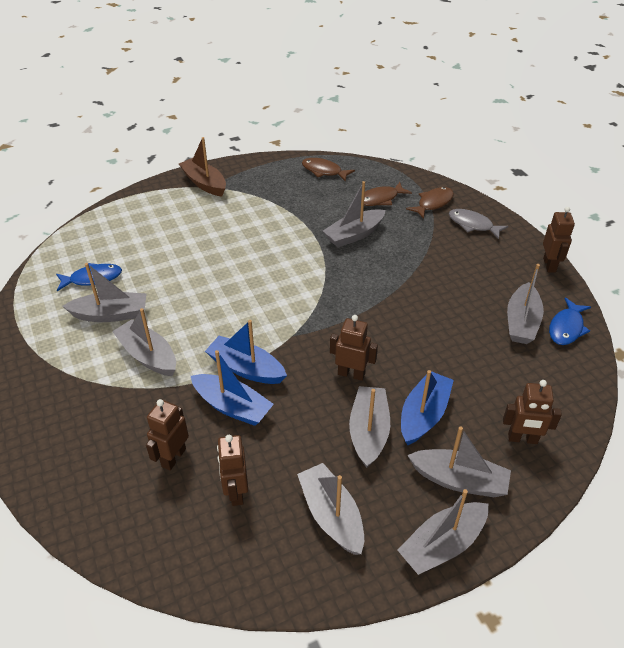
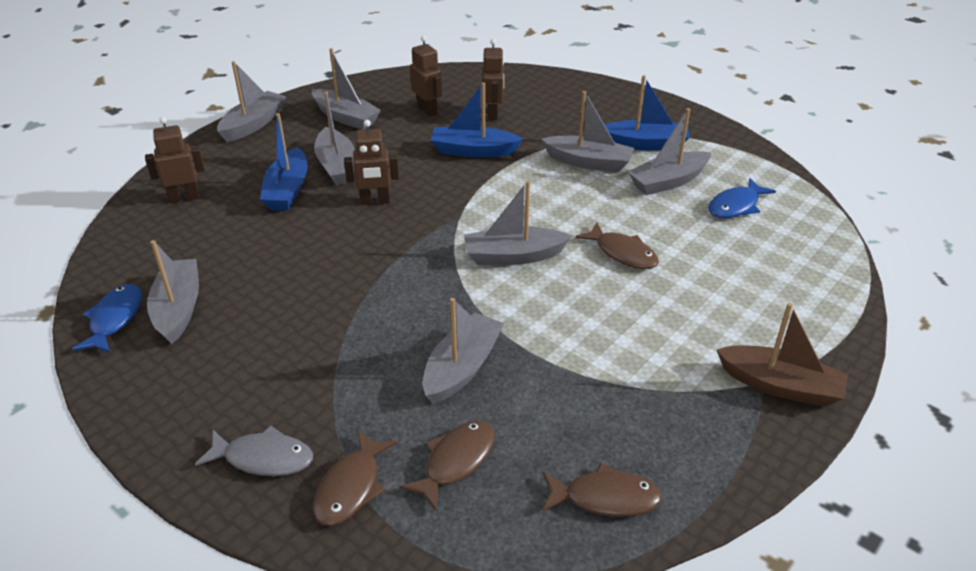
camera: 155 degrees right, 5 degrees down
(206, 269) = (622, 253): none -> brown fish
(246, 368) = (485, 178): blue boat -> blue boat (645, 144)
(459, 480) = (245, 158): grey boat -> grey boat (513, 256)
(549, 265) = (123, 414): brown robot -> none

